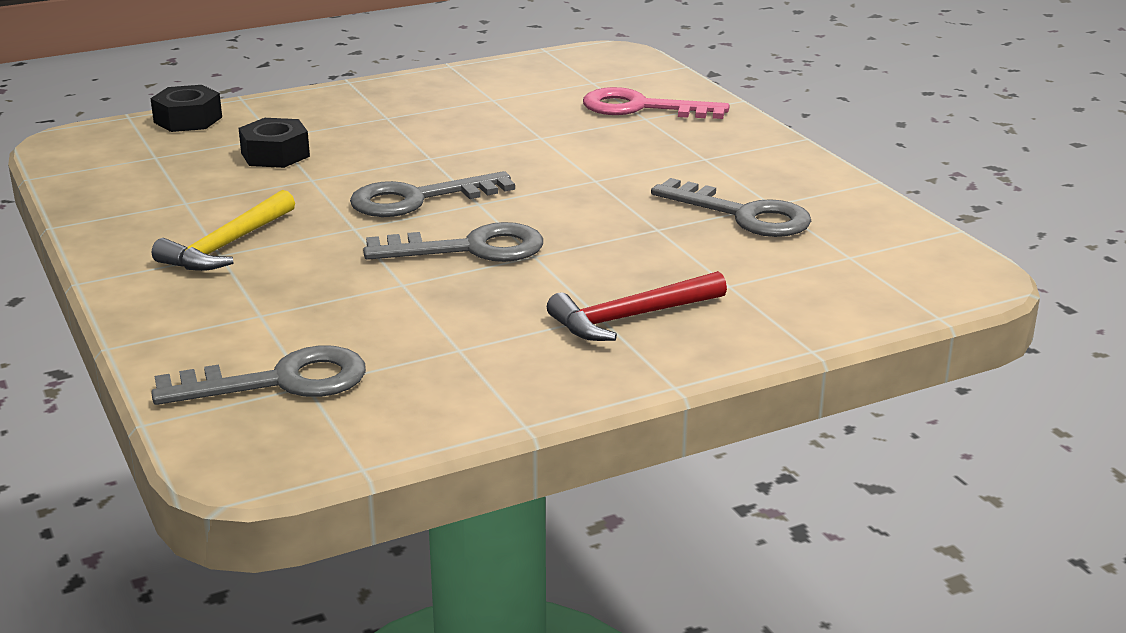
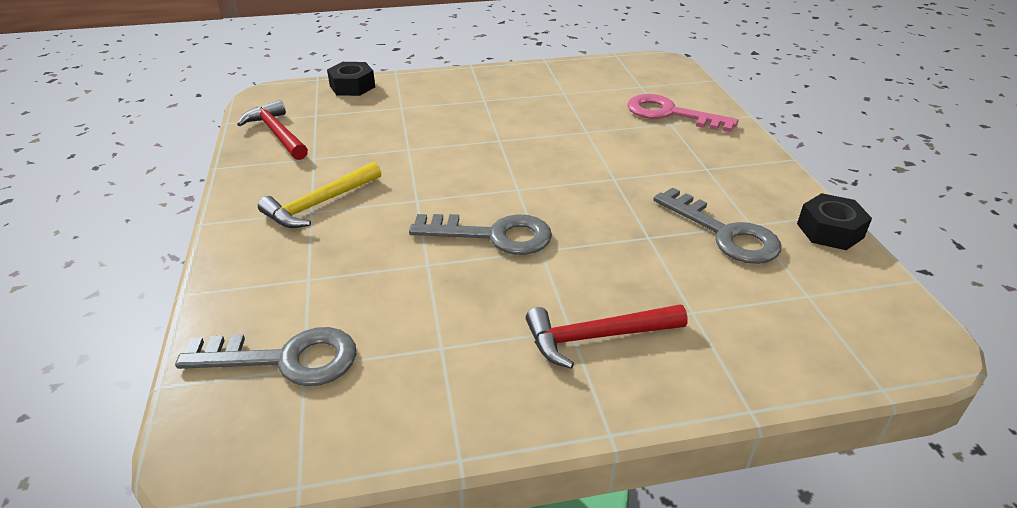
camera: 15 degrees right, 10 degrees up
(114, 182) = (277, 134): none -> red hammer
(275, 154) = (394, 123): black nut -> black nut (830, 231)
(418, 199) = (474, 179): grey key -> none

